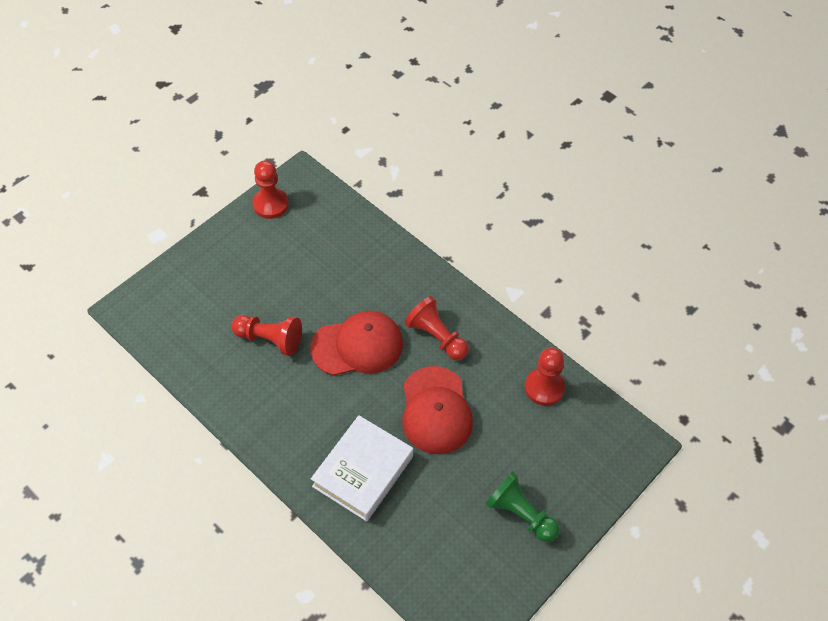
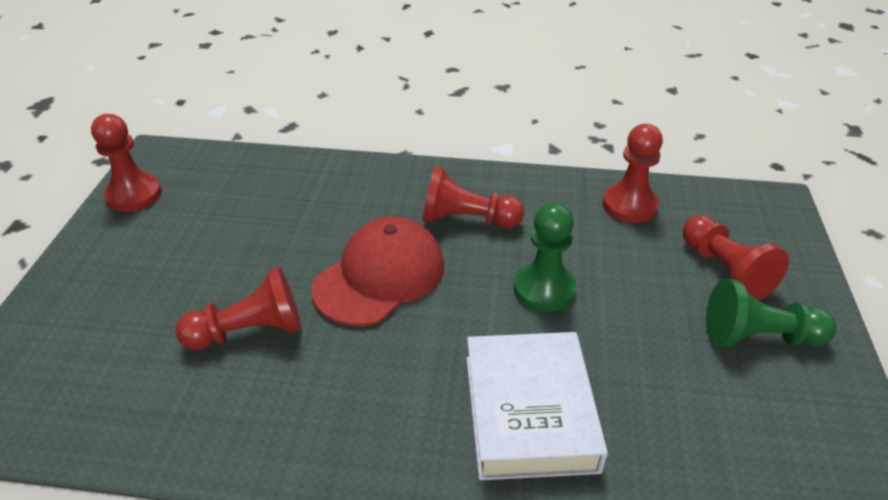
camera: 35 degrees left, 15 degrees down
(435, 410) = (544, 289): red cap -> green pawn
(549, 466) = (724, 271): none -> red pawn

